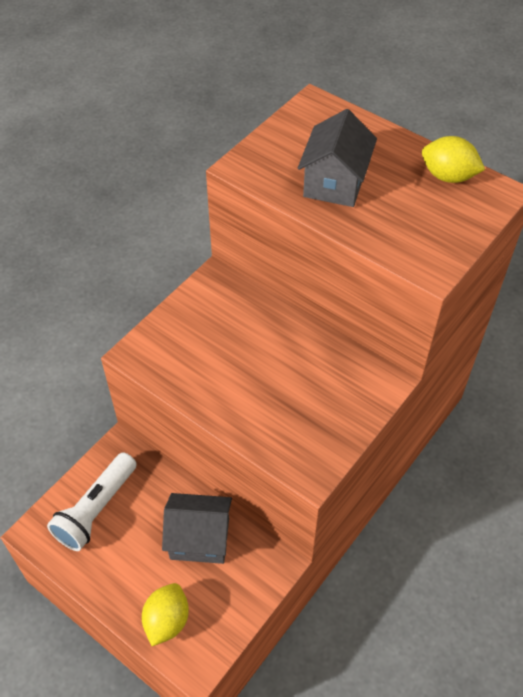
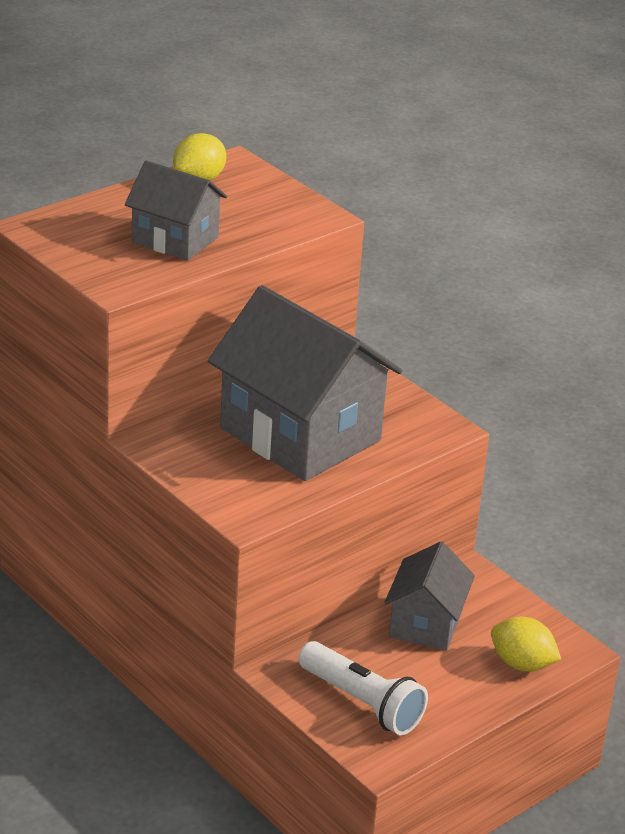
camera: 80 degrees left, 20 degrees down
(261, 367) = (300, 434): none -> grey house

